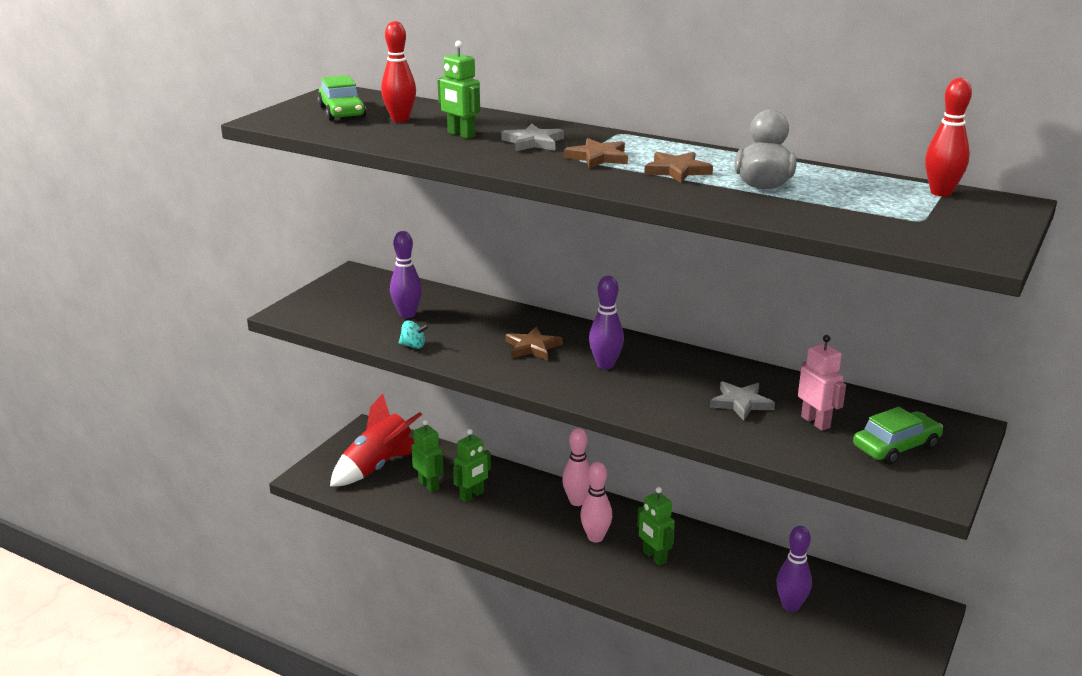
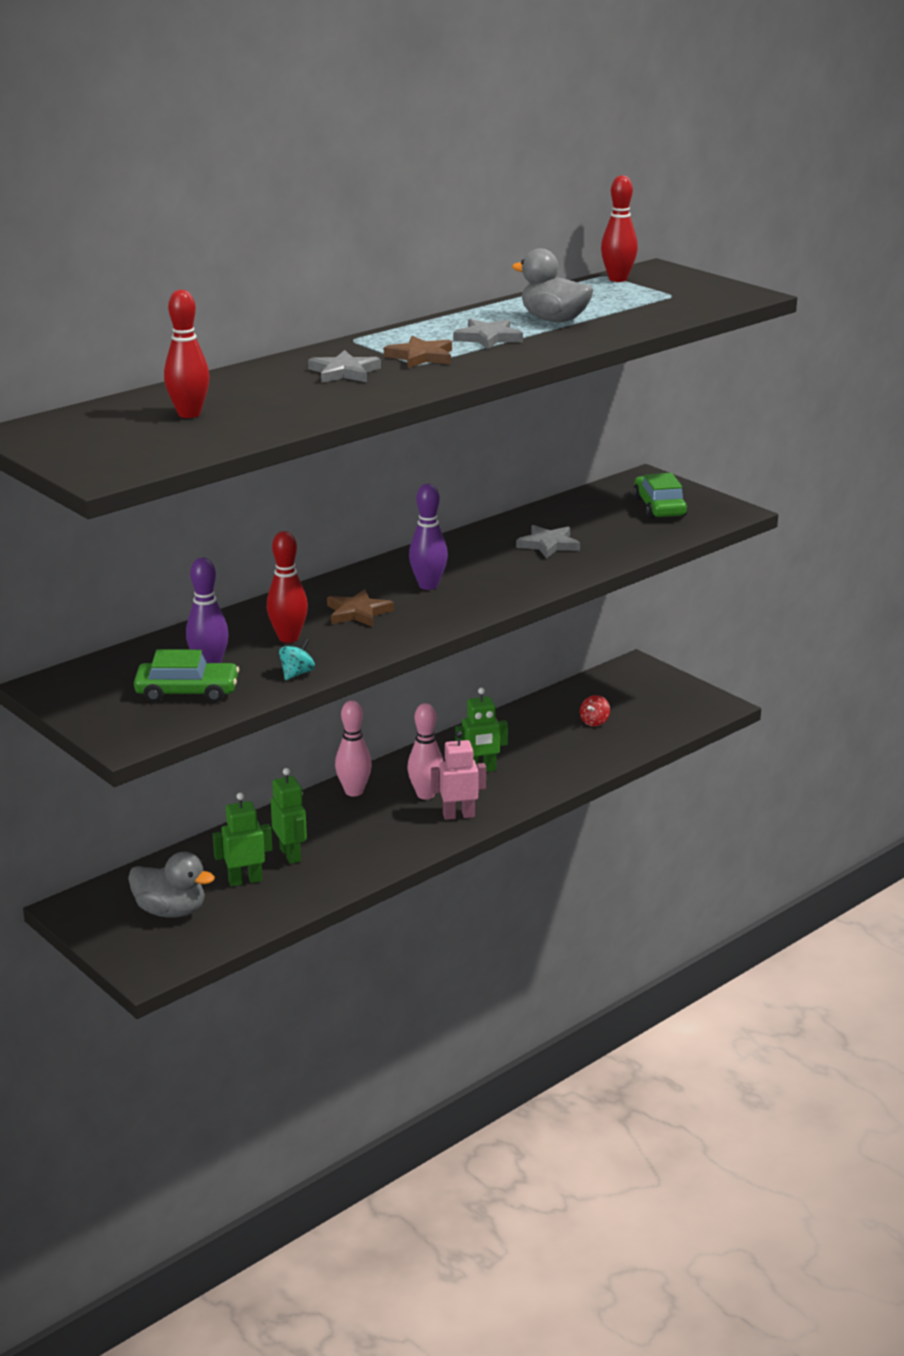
camera: 70 degrees left, 0 degrees up
(342, 112) = (118, 437): green car -> green car (187, 692)
(378, 466) = (171, 911): red rocket -> grey duck
(461, 134) = (282, 395): green robot -> none
(470, 331) = (288, 638): none -> red bowling pin
(677, 170) = (488, 338): brown star -> grey star
(791, 606) = (594, 722): purple bowling pin -> red spinning top
(815, 422) = (602, 525): pink robot -> pink robot (458, 815)

